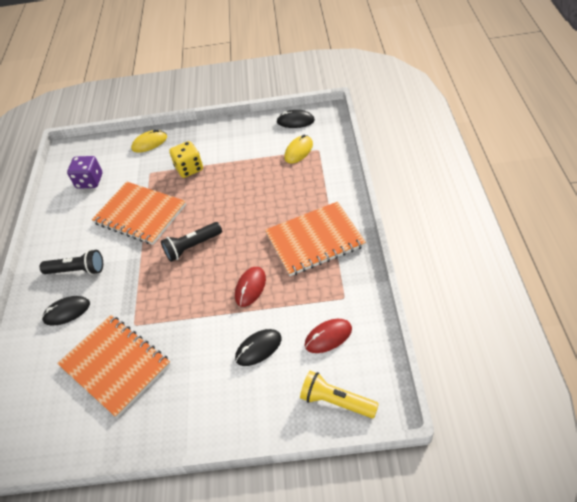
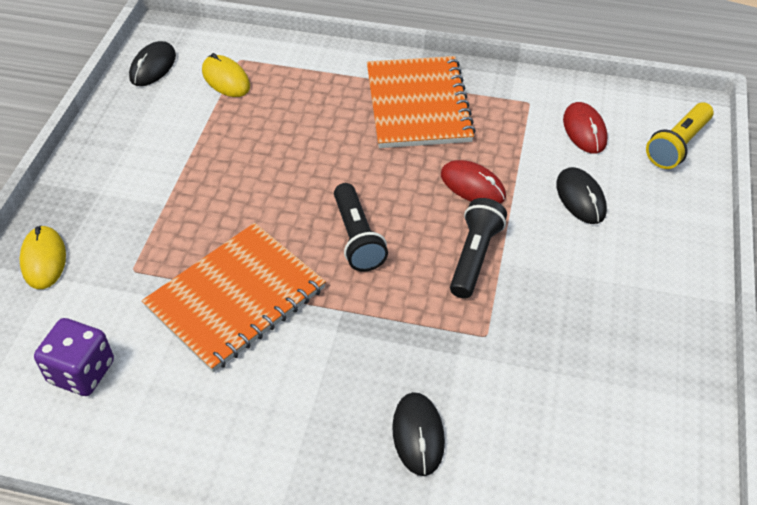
camera: 80 degrees left, 0 degrees up
(77, 270) = (324, 411): black flashlight -> black flashlight (474, 257)
(115, 365) = (558, 369): orange notebook -> none
(189, 168) = (165, 213): yellow dice -> none

